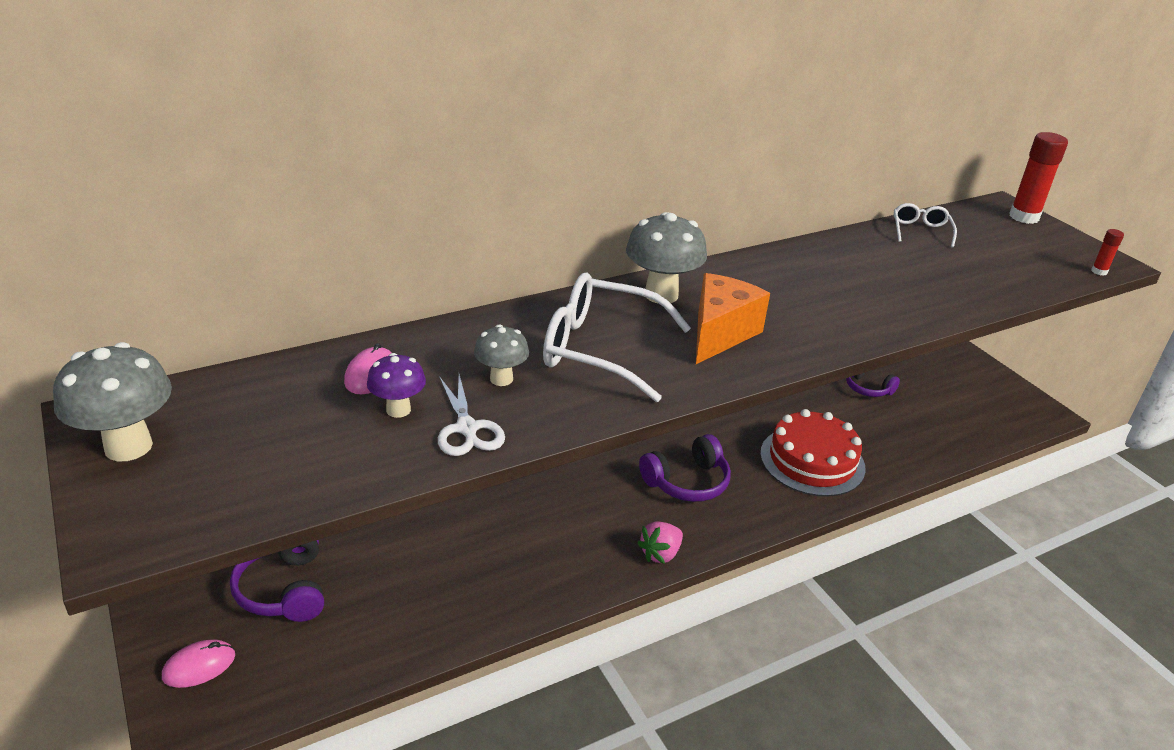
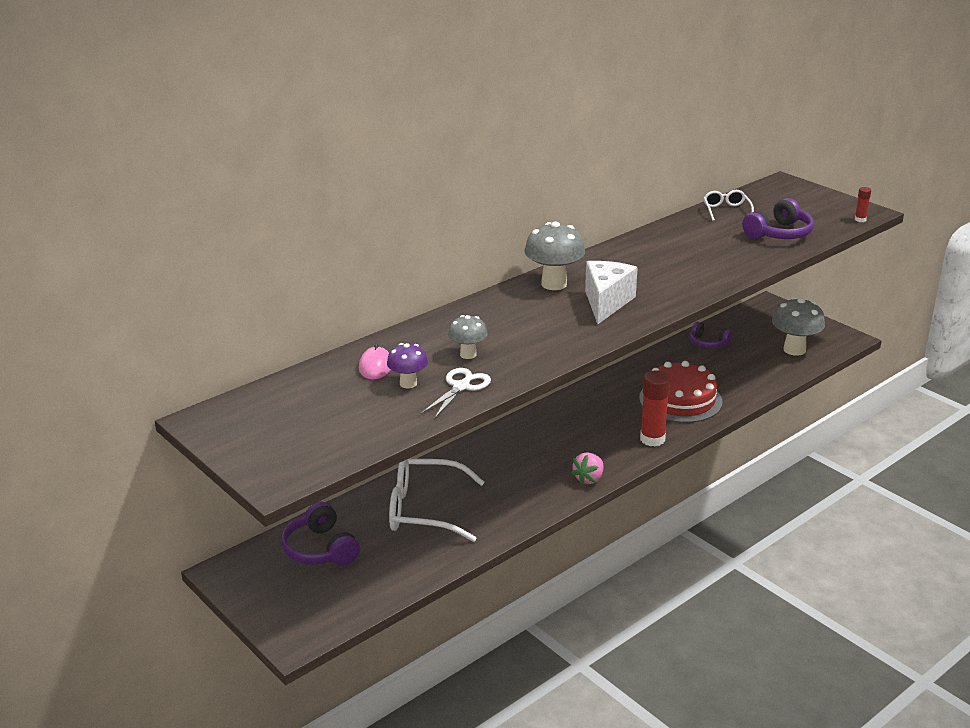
camera: 10 degrees left, 5 degrees down
(128, 446) = (239, 433): grey mushroom -> grey mushroom (794, 350)
(199, 666) = (284, 604): pink mouse -> none
(467, 429) = (461, 387): white scissors -> white scissors turned 120 degrees counterclockwise
(600, 349) = (527, 326): white glasses -> white glasses (424, 510)
(687, 482) = (591, 430): purple headphones -> purple headphones (779, 234)
(720, 334) = (606, 302): orange cheese -> white cheese
(1024, 217) = (799, 188): red glue stick -> red glue stick (652, 439)

